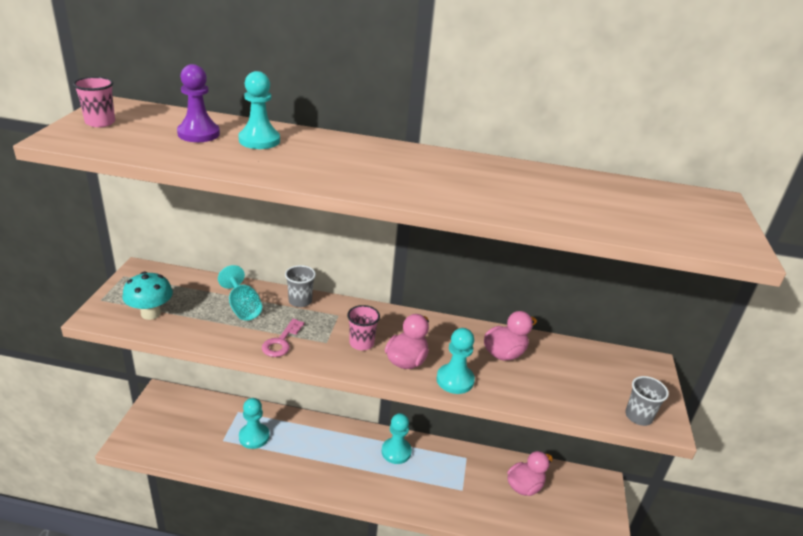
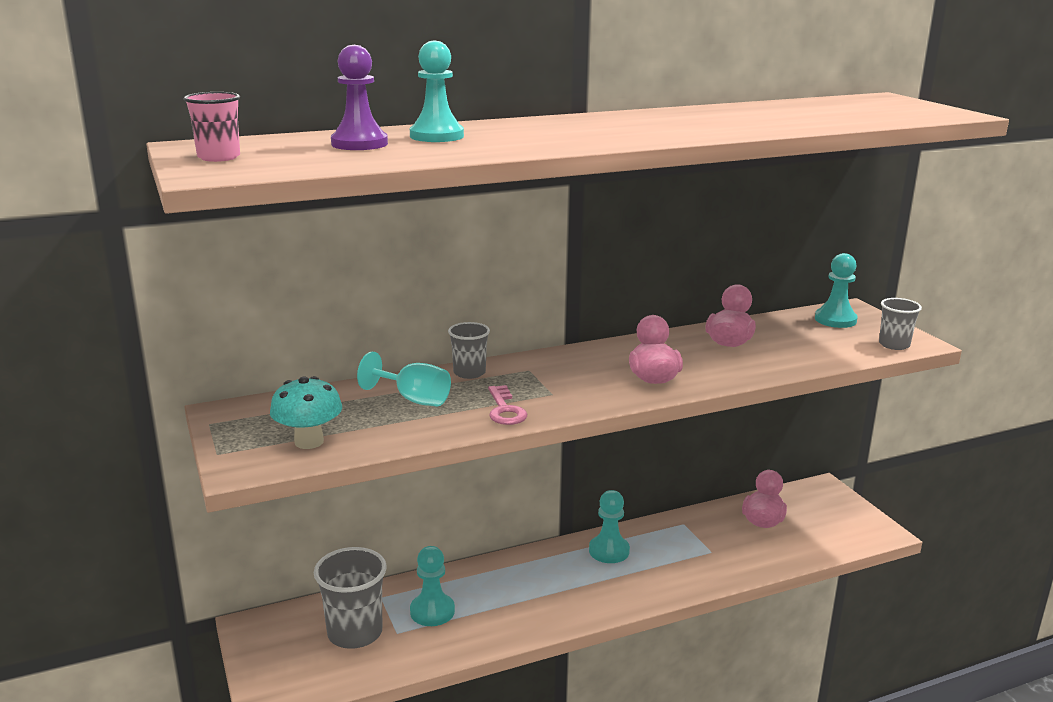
camera: 30 degrees left, 10 degrees down
(202, 427) = (355, 633): none -> grey cup
(361, 343) = (589, 382): pink cup -> none
(455, 380) = (718, 376): turquoise pawn -> turquoise pawn (835, 320)

